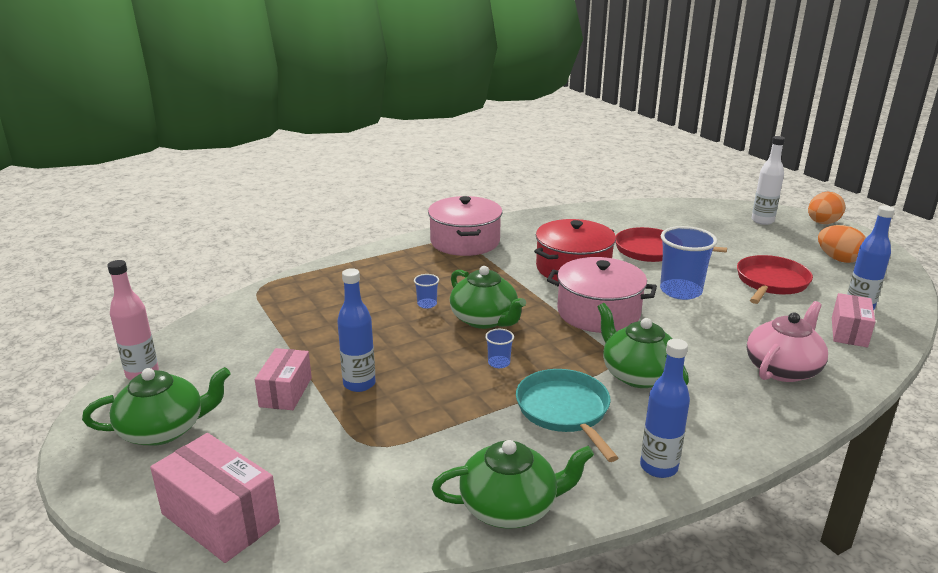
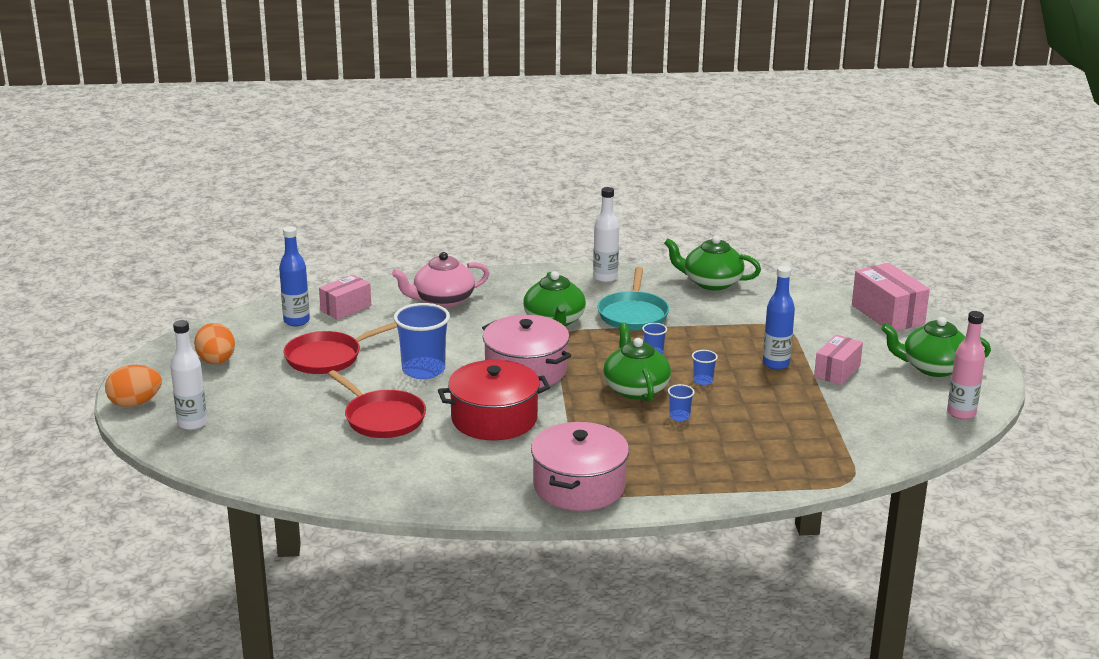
camera: 155 degrees left, 0 degrees up
(427, 344) = (703, 380): none -> blue cup
(658, 467) = (605, 278): blue bottle -> white bottle

